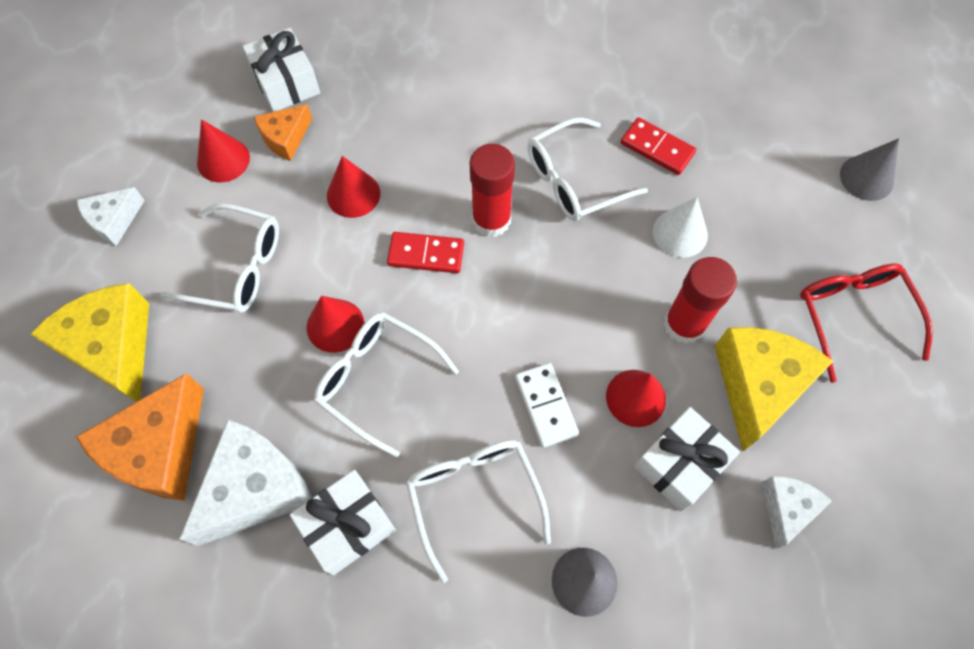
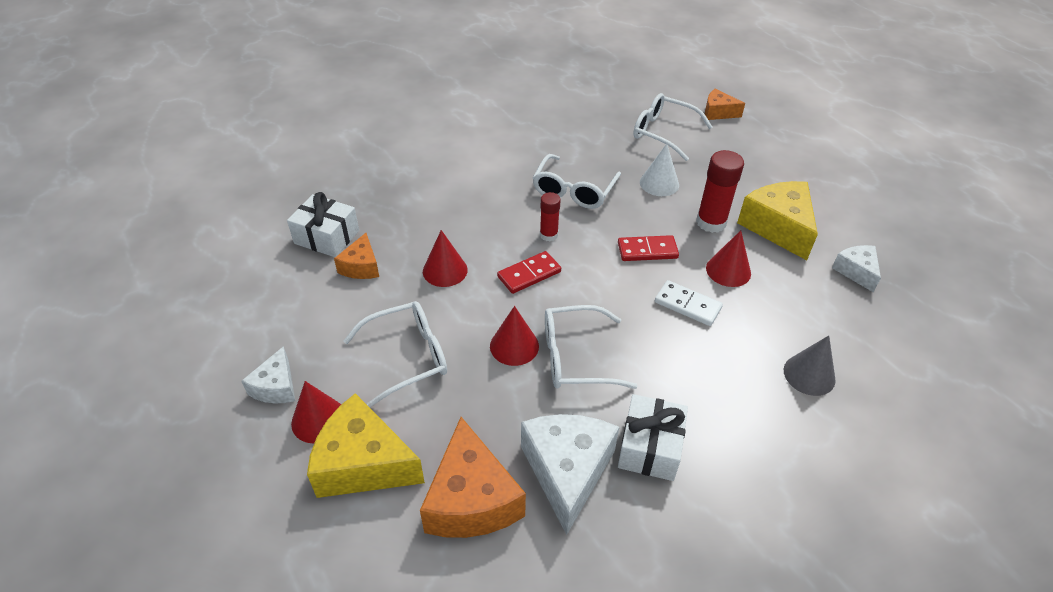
camera: 40 degrees left, 20 degrees down
(223, 160) = (327, 303): red cone -> red cone (318, 420)
(474, 497) = (703, 377): white glasses -> white glasses (663, 133)
(491, 220) = (548, 235): red glue stick -> red glue stick, size x0.60
(657, 148) = (601, 153): red domino -> red domino (647, 251)
(680, 464) = (786, 286): white gift -> none
(853, 316) = (782, 172): red glasses -> none
(866, 178) = (718, 112): grey cone -> orange cheese

